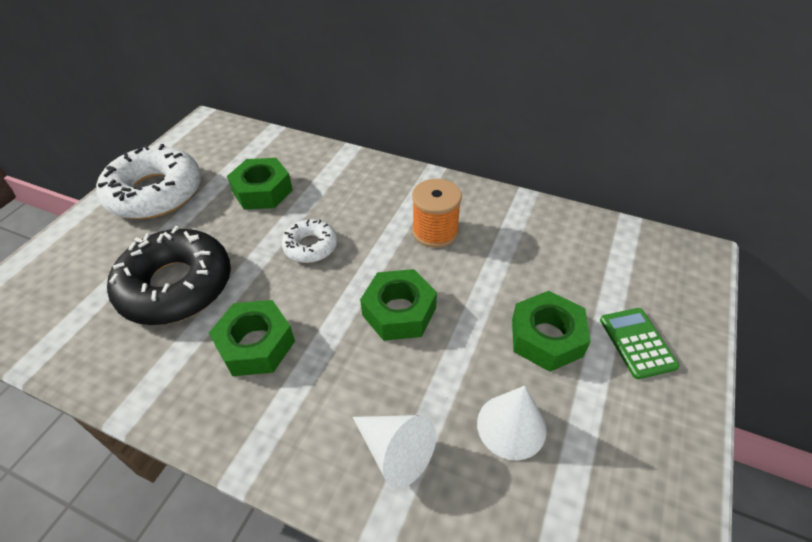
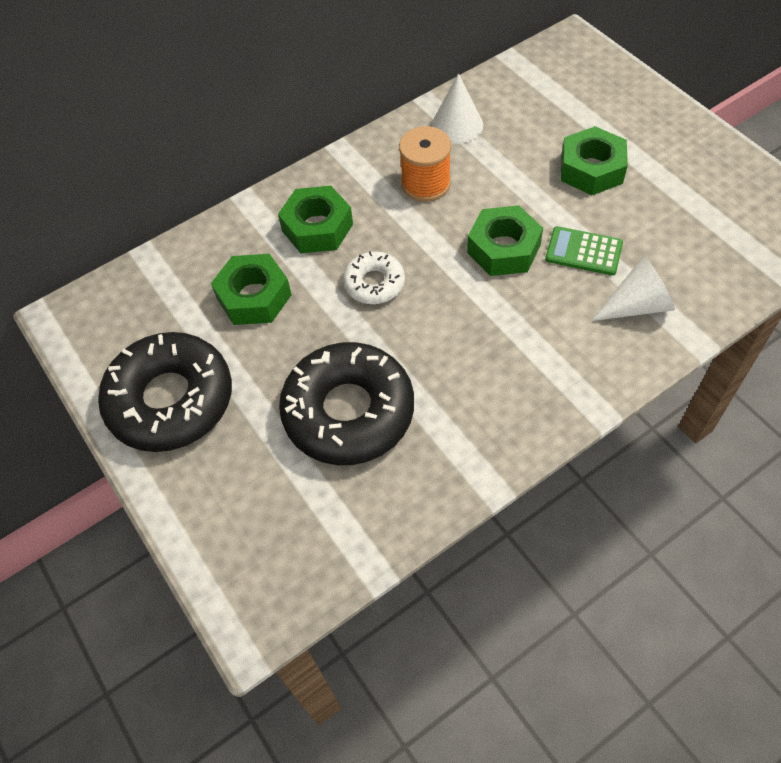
camera: 55 degrees left, 10 degrees up
(155, 193) = (171, 400): white donut -> black donut
(256, 344) = (472, 364): green nut -> green nut (317, 227)
(511, 426) = (654, 228): white cone -> white cone (457, 125)
(637, 343) = (628, 122): green calculator -> green calculator (583, 251)

